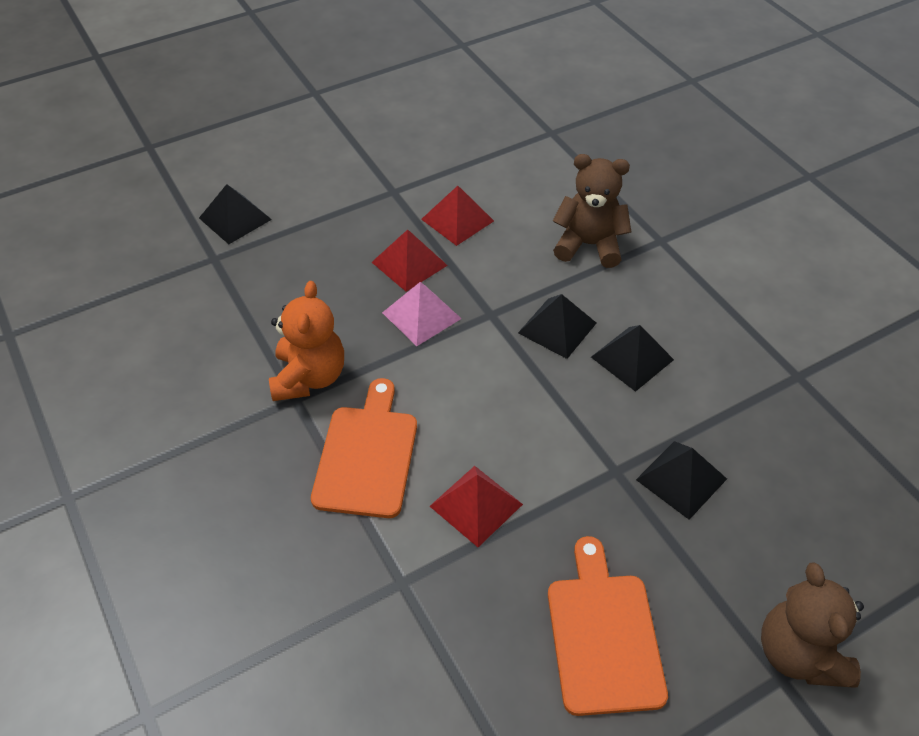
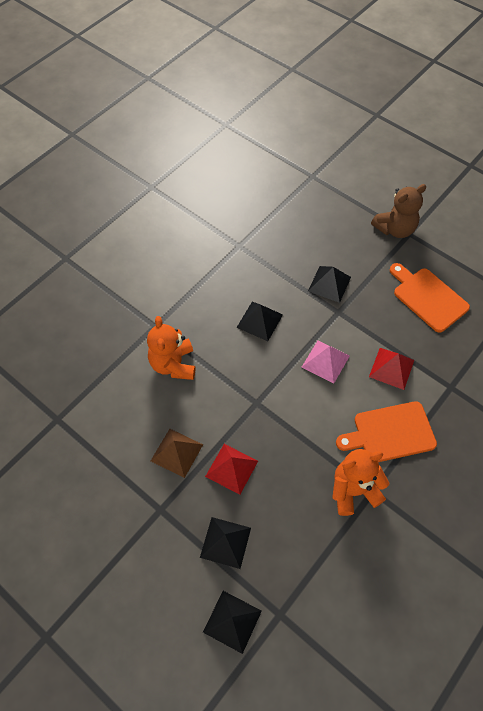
camera: 110 degrees left, 10 degrees up
(421, 315) = (275, 443): pink pyramid -> pink pyramid (325, 361)
(457, 220) = (176, 452): red pyramid -> brown pyramid
(557, 328) = (252, 363): black pyramid -> black pyramid (225, 542)
(589, 245) = (173, 364): brown teddy bear -> orange teddy bear
(603, 635) = (428, 297): orange cutting board -> orange cutting board turned 75 degrees clockwise

